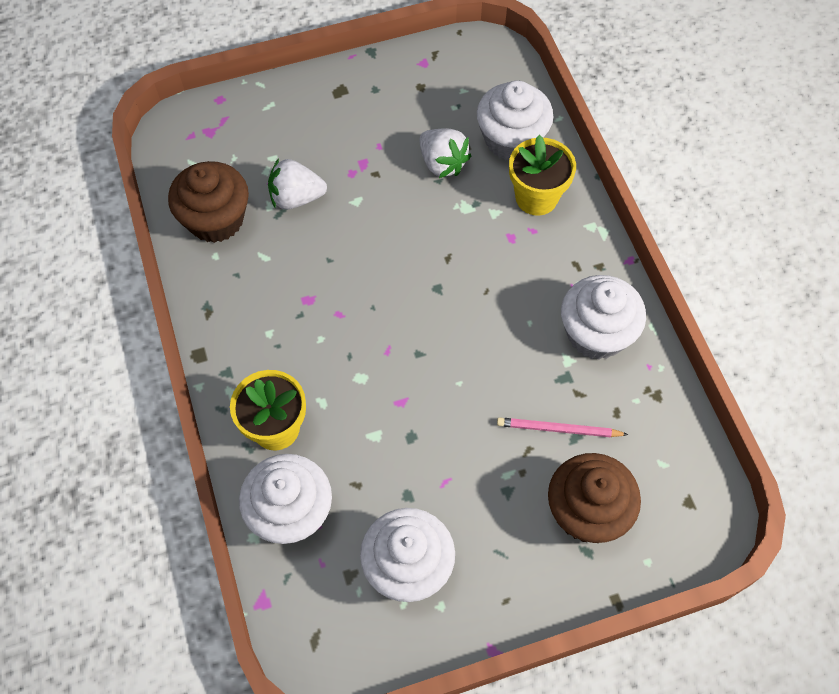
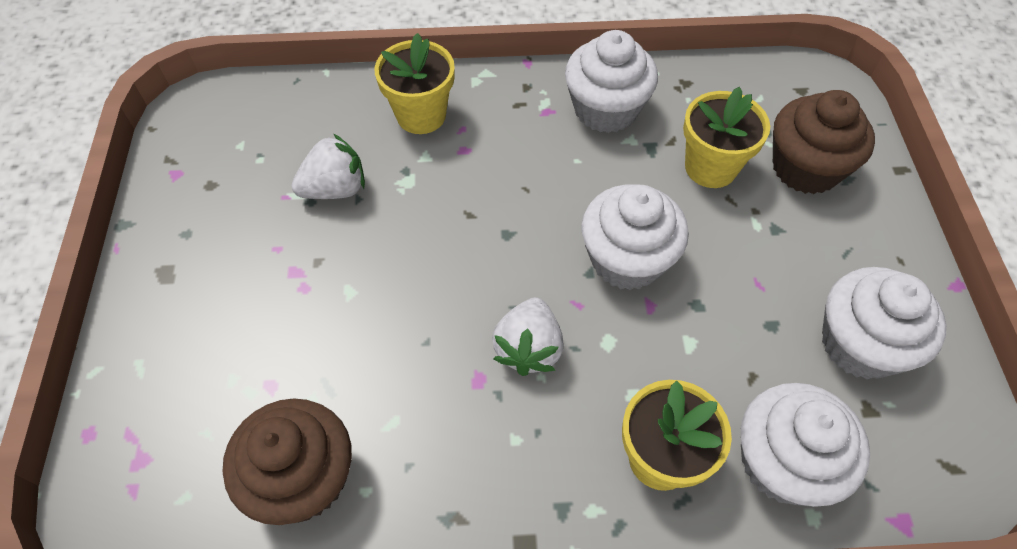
camera: 75 degrees left, 5 degrees down
(296, 198) = (313, 362): white strawberry -> white strawberry (528, 348)
(511, 140) = (334, 118): white cupcake -> white cupcake (627, 259)
(558, 429) = (710, 167): pink pencil -> yellow flower pot

